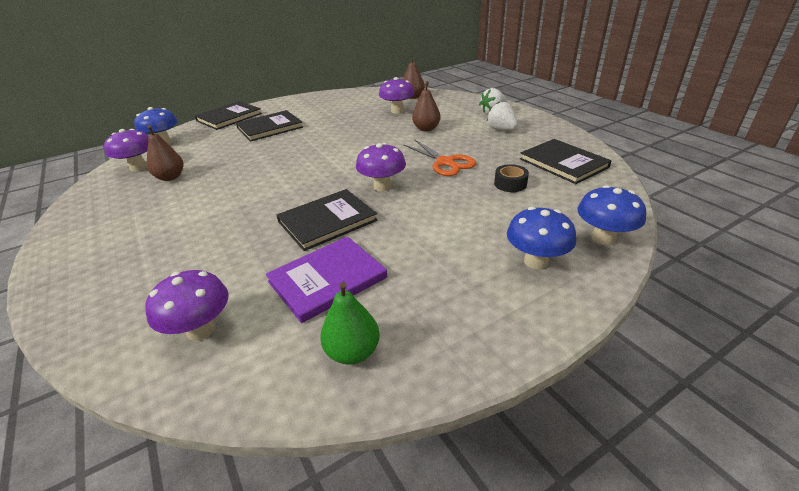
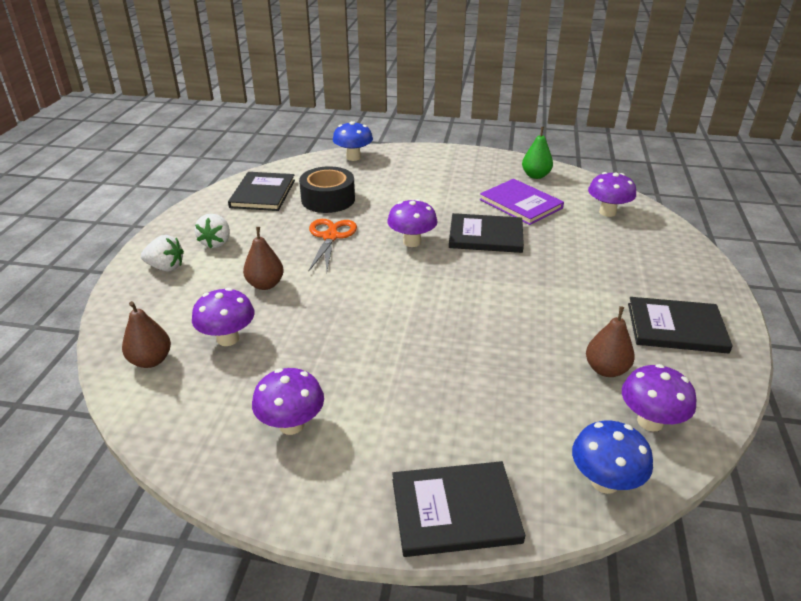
camera: 140 degrees left, 0 degrees up
(270, 128) = (418, 413): black book -> black book (676, 328)
(322, 108) = (291, 424): none -> purple mushroom
(327, 279) = (521, 204): purple book -> purple book turned 45 degrees clockwise
(510, 184) = (328, 199): black tape -> black tape, size x1.88
(536, 261) = (404, 165): blue mushroom -> none

